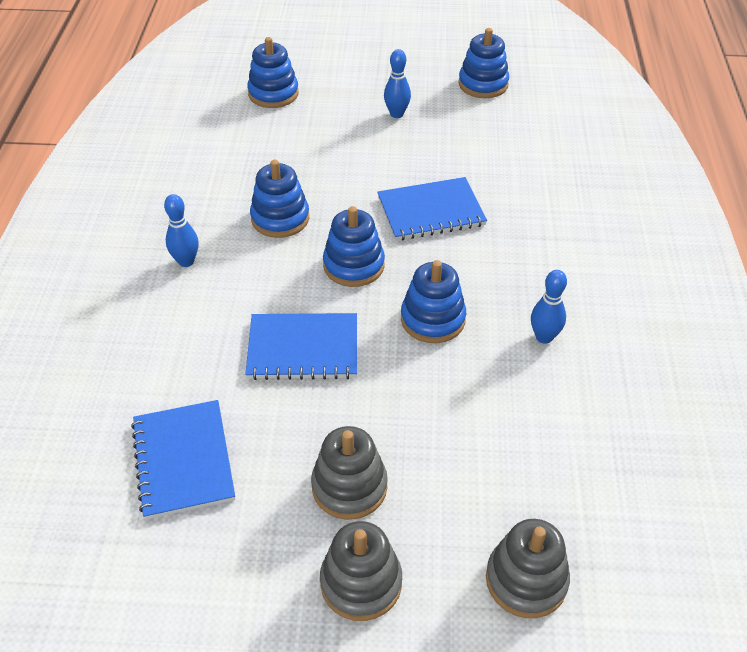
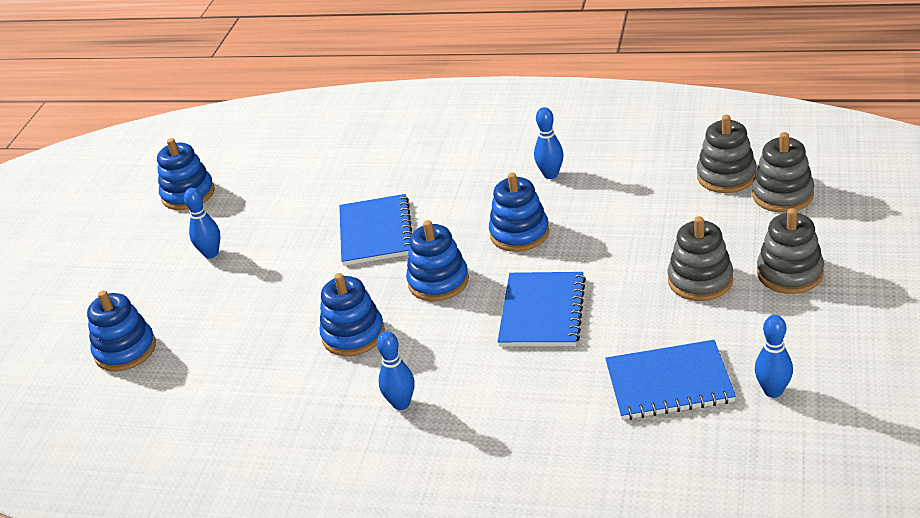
camera: 75 degrees left, 10 degrees down
(156, 558) = (773, 391): none -> blue bowling pin
(561, 514) = (726, 176): none -> grey stacking toy

